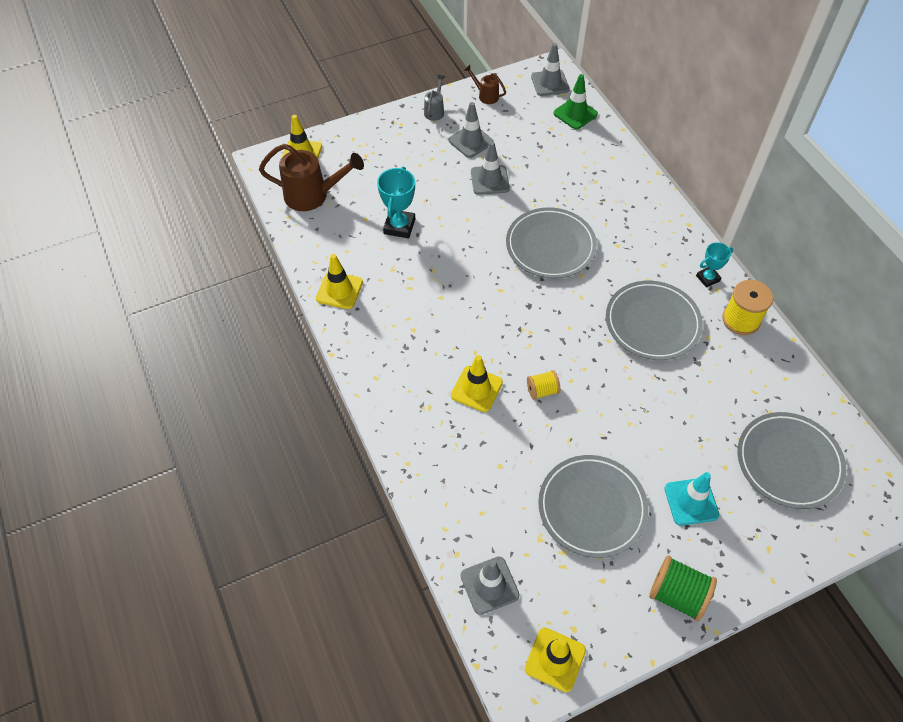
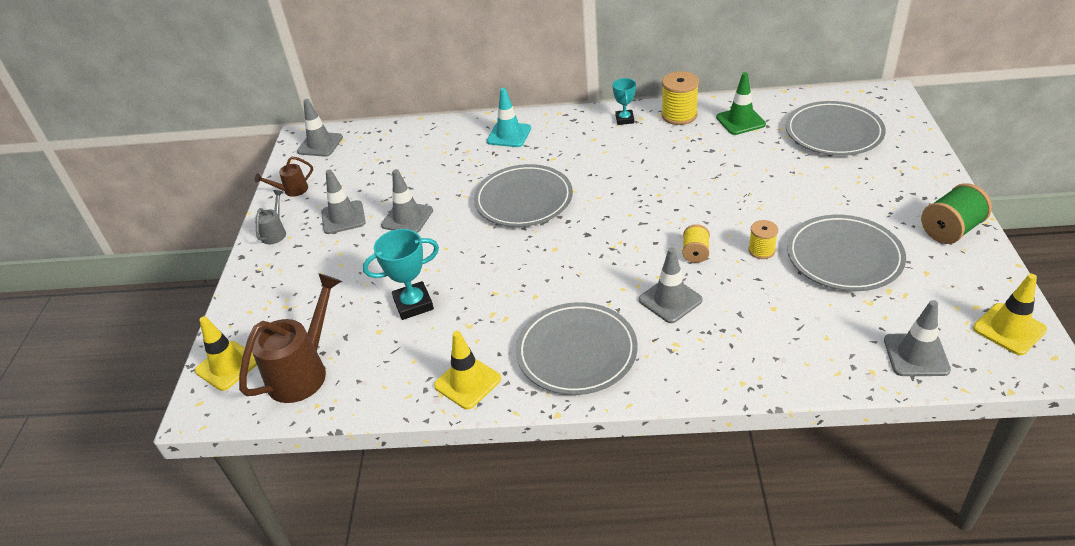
camera: 60 degrees left, 15 degrees down
(399, 226) = (413, 304): turquoise trophy -> turquoise trophy turned 60 degrees counterclockwise
(435, 111) = (275, 233): grey watering can -> grey watering can turned 60 degrees clockwise
(476, 389) = (670, 300): yellow traffic cone -> grey traffic cone
(569, 440) = (761, 250): none -> yellow spool
(575, 114) = (374, 140): green traffic cone -> green traffic cone (740, 121)
(652, 323) = (654, 163): grey plate -> grey plate (576, 352)
(691, 501) = (856, 195): turquoise traffic cone -> turquoise traffic cone (509, 135)

